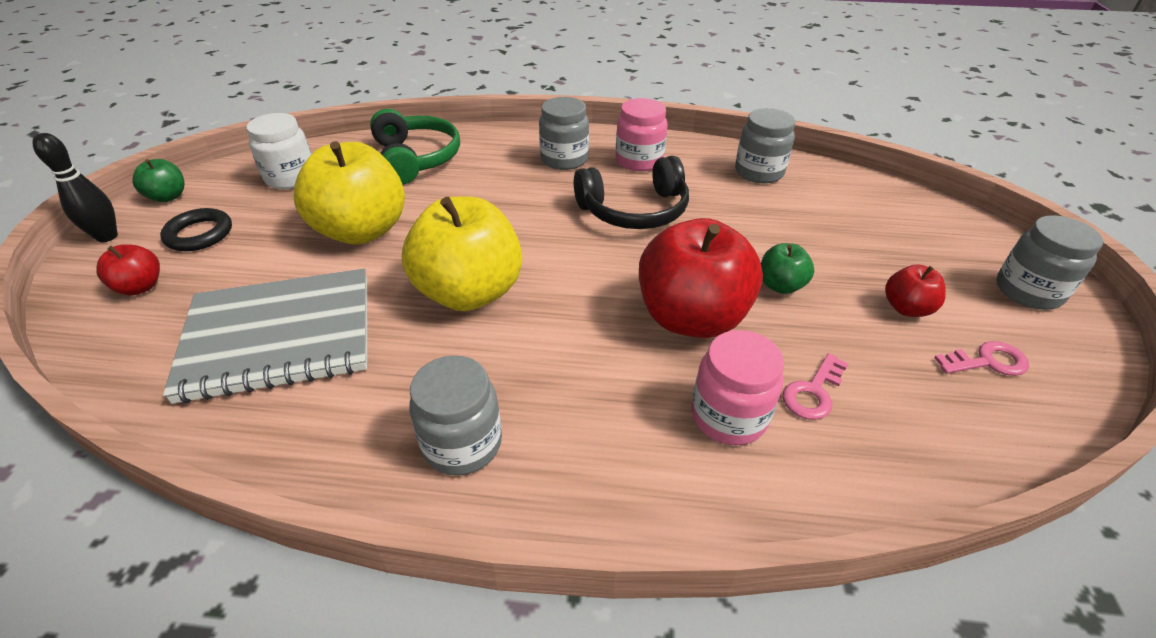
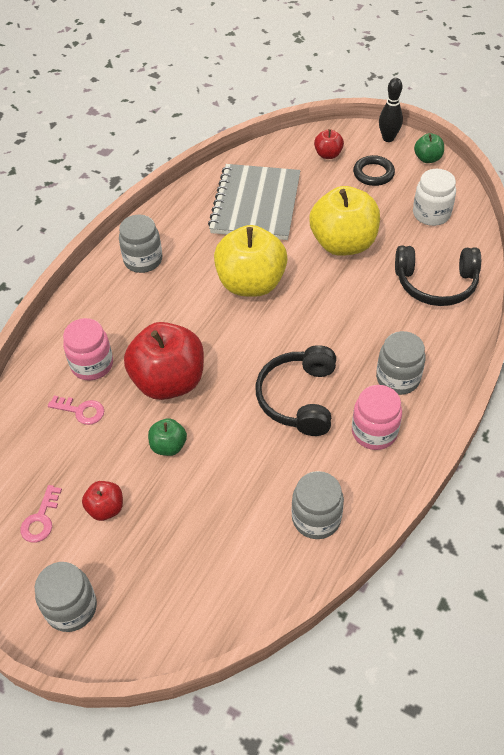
camera: 115 degrees right, 10 degrees up
(416, 159) = (436, 284): green headphones -> black headphones
(813, 392) = (81, 411): pink key -> pink key turned 135 degrees clockwise

